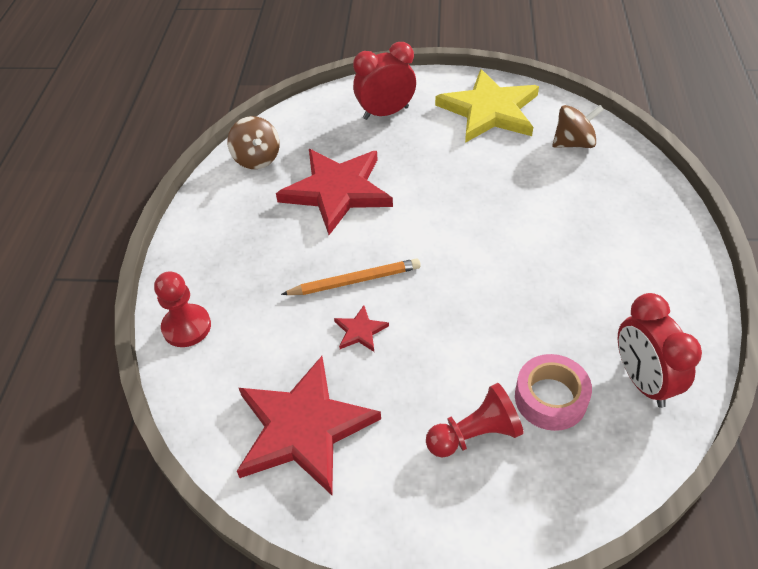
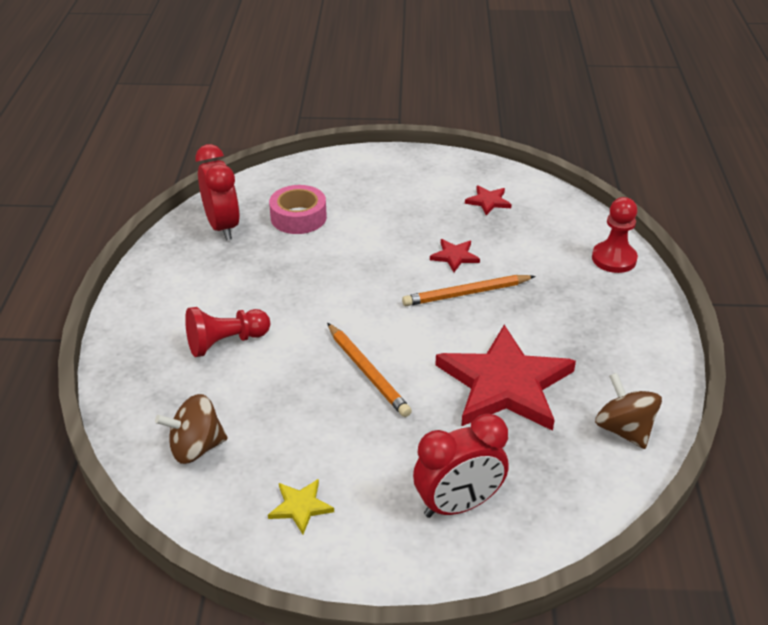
camera: 175 degrees right, 10 degrees down
(303, 428) = (488, 201): red star -> red star, size x0.41
(450, 199) = (367, 372): none -> orange pencil
(475, 434) = (359, 199): red pawn -> red pawn (226, 342)
(489, 110) = (300, 507): yellow star -> yellow star, size x0.41

